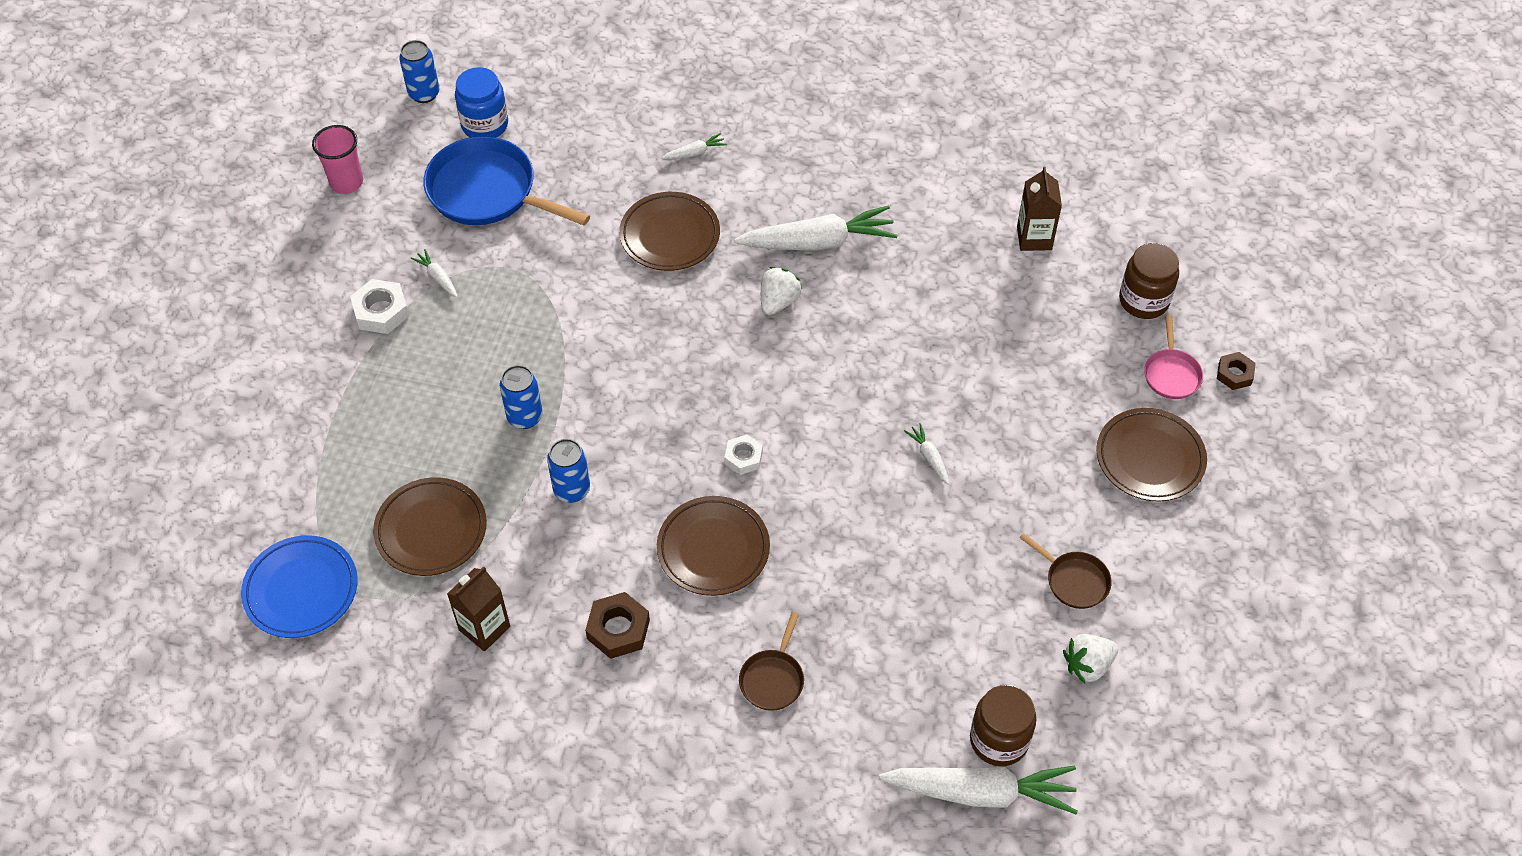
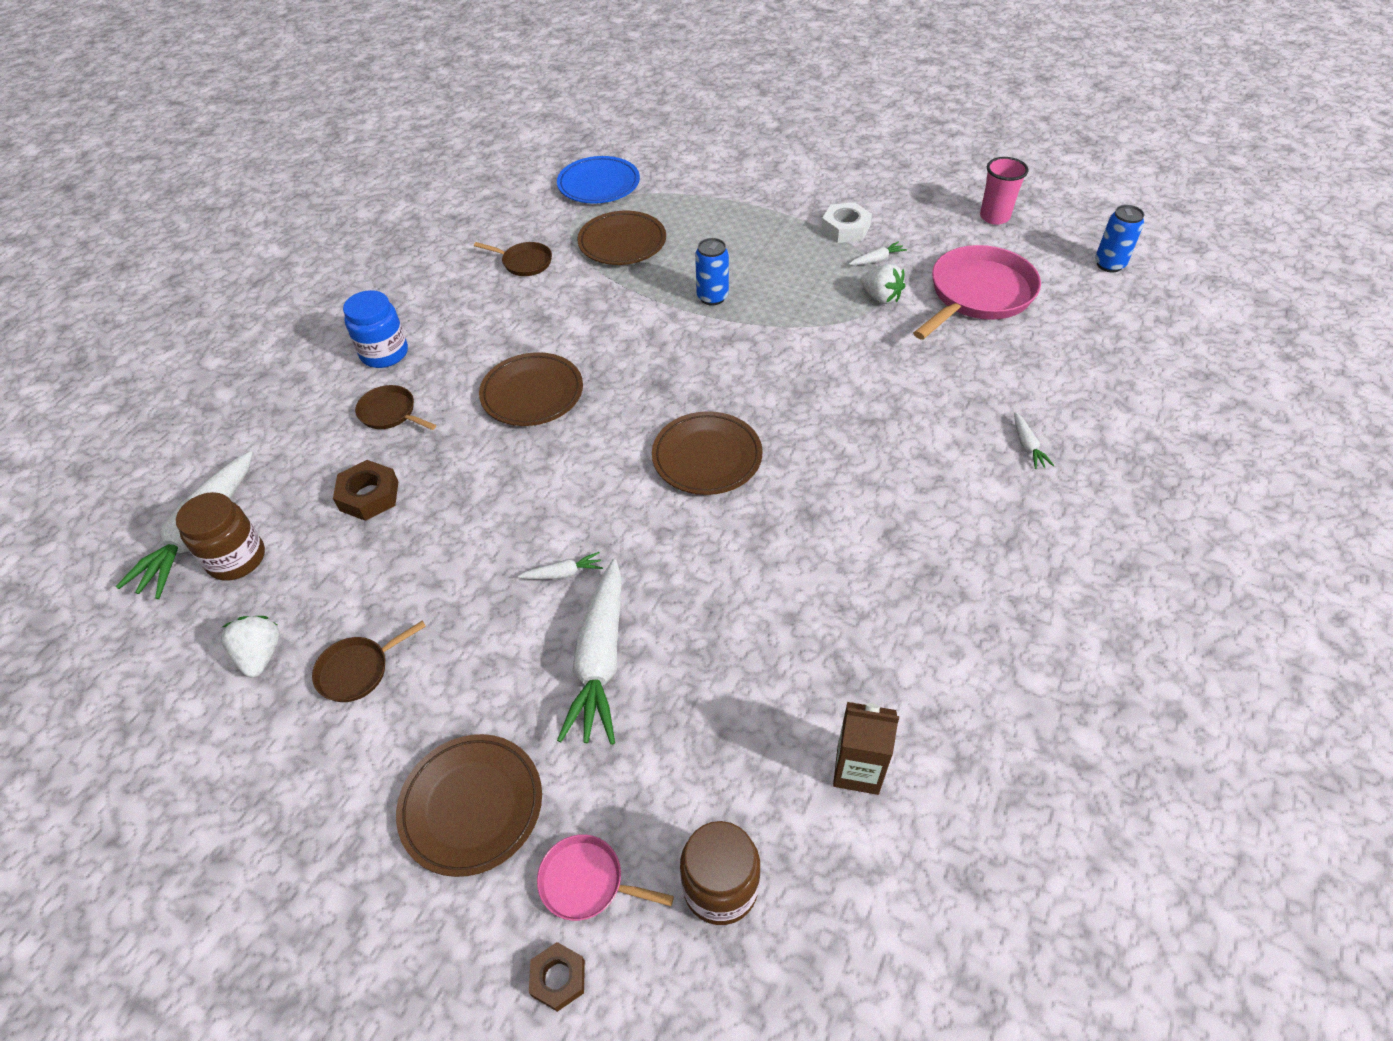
camera: 105 degrees right, 5 degrees down
(484, 628) = (524, 262): brown carton -> brown pan
(485, 125) = (1067, 299): blue jar -> blue jar (384, 353)
(488, 192) = (978, 295): blue pan -> pink pan
(572, 490) = (628, 317): blue can -> none
(618, 629) = (486, 329): brown nut -> brown nut (369, 496)
(670, 235) = (908, 411): brown plate -> brown plate (707, 457)
(743, 457) = (619, 427): white nut -> none
(778, 301) = (803, 483): white strawberry -> white strawberry (881, 297)
(818, 242) = (882, 531): white carrot -> white carrot (600, 660)

